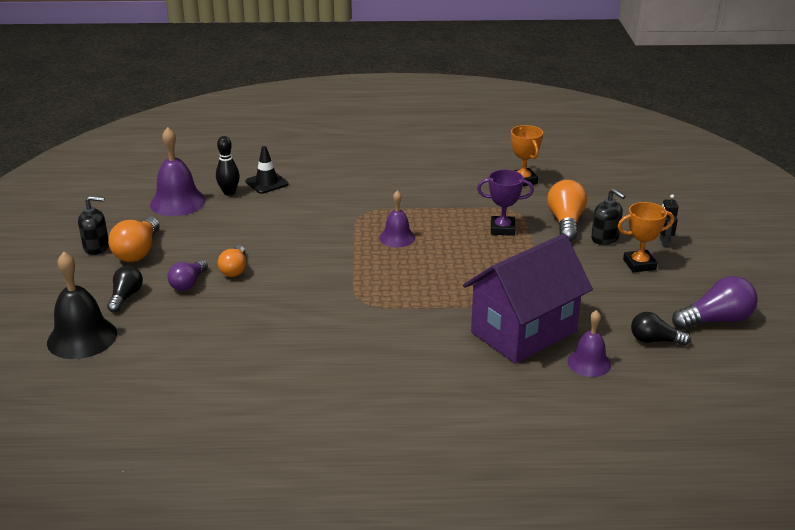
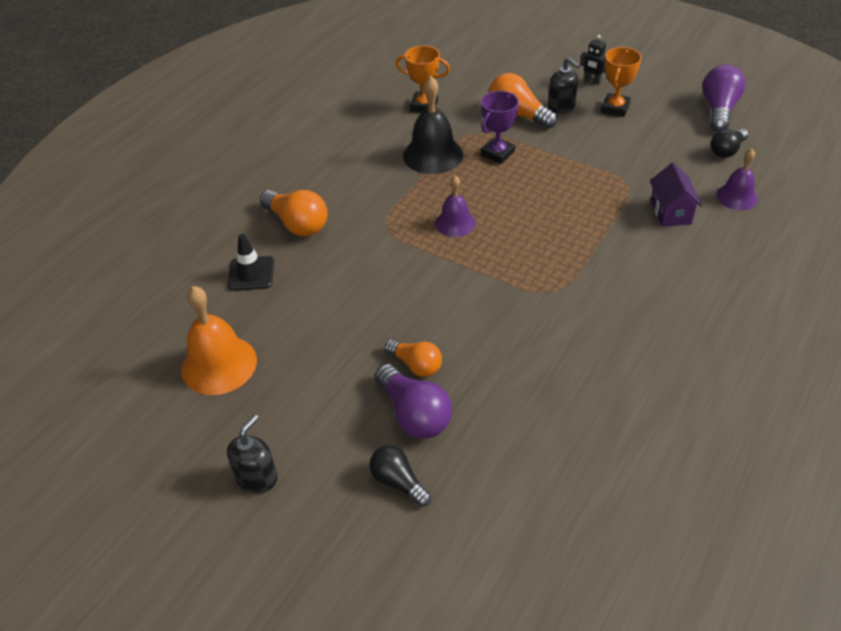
camera: 55 degrees left, 15 degrees up
(82, 338) = (458, 553): black bell -> black bell (433, 155)
(138, 251) = (303, 439): orange light bulb -> orange light bulb (297, 224)
(177, 202) = (219, 364): purple bell -> orange bell
(188, 283) = (414, 414): purple light bulb -> purple light bulb, size x1.53
(229, 192) = (241, 312): black bowling pin -> none
(523, 332) = (670, 212): purple house -> purple house, size x0.48
(605, 238) = (561, 107): black soap dispenser -> black soap dispenser turned 60 degrees clockwise

